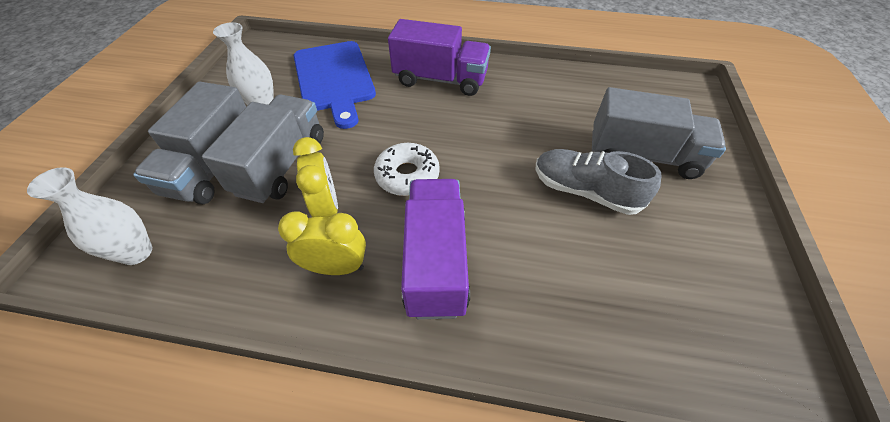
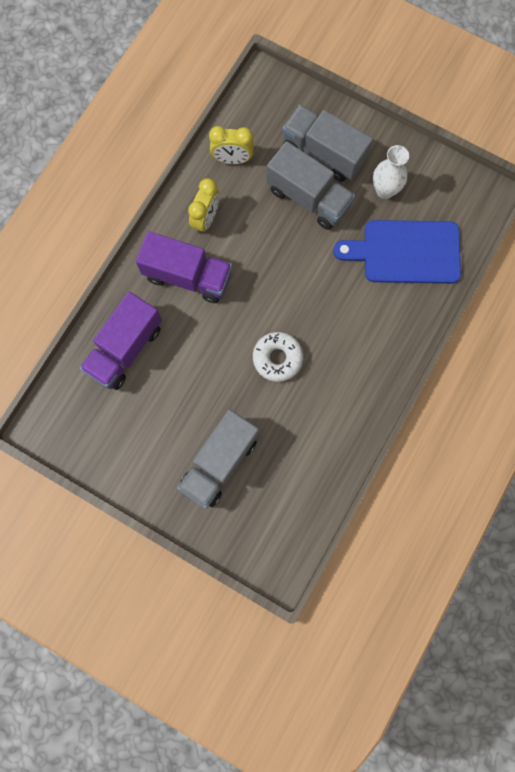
camera: 110 degrees right, 25 degrees up
(137, 252) = (261, 111): white vase -> none
(327, 208) = (255, 221): yellow clock -> yellow clock (232, 159)
(407, 175) = (265, 280): white donut -> white donut (277, 358)
(440, 79) = (373, 342): purple truck -> purple truck (125, 349)
(585, 191) = (203, 397): grey shoe -> none

